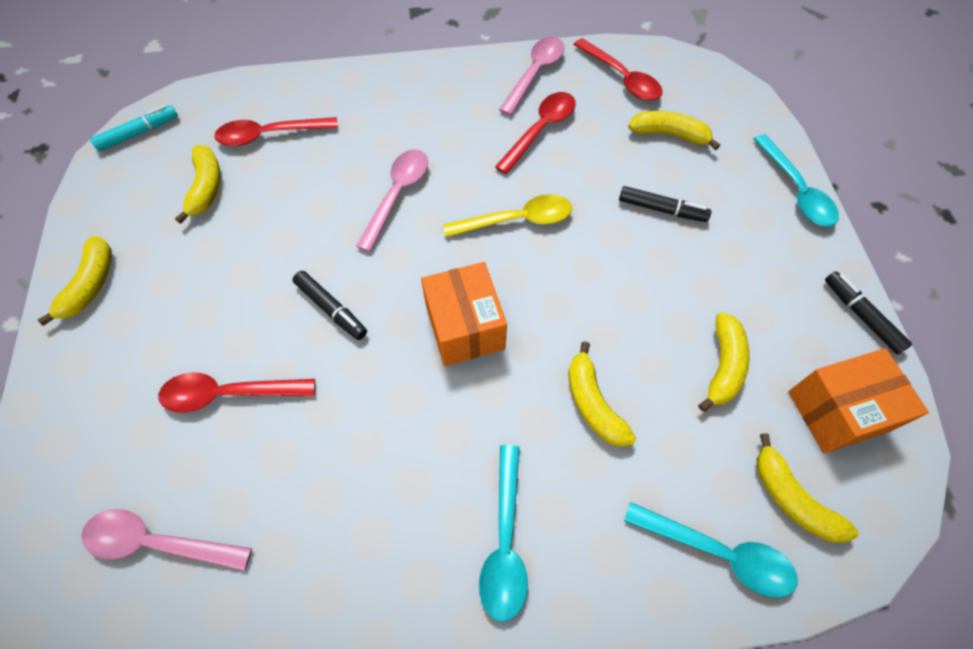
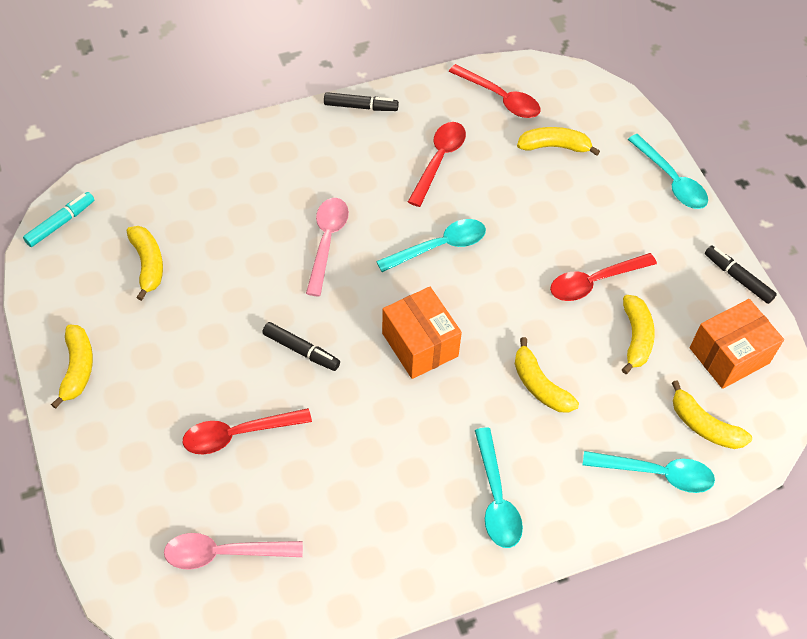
camera: 15 degrees left, 5 degrees down
(270, 135) = (189, 205): red spoon -> red spoon (594, 282)
(516, 220) = (439, 246): yellow spoon -> turquoise spoon
(535, 74) = (419, 106): pink spoon -> none
(662, 209) = (561, 216): black marker -> black marker (361, 107)

